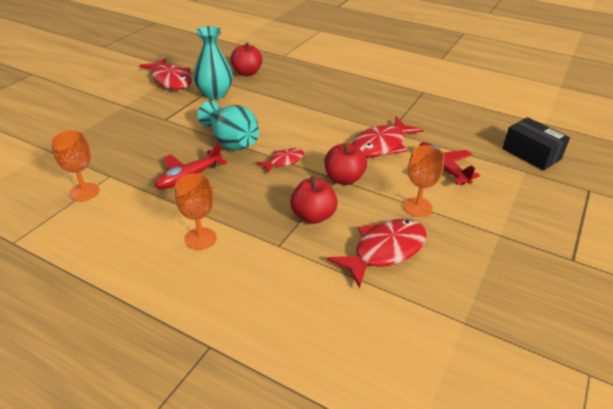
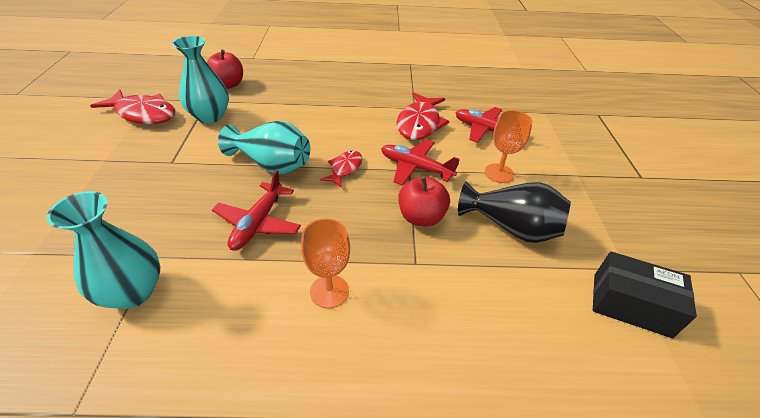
camera: 30 degrees left, 5 degrees up
(84, 192) = (133, 292): orange goblet -> turquoise vase
(343, 179) = (415, 168): red apple -> red plane
(384, 251) = (511, 227): red fish -> black vase
(531, 154) = (536, 96): black box -> black box (631, 304)

